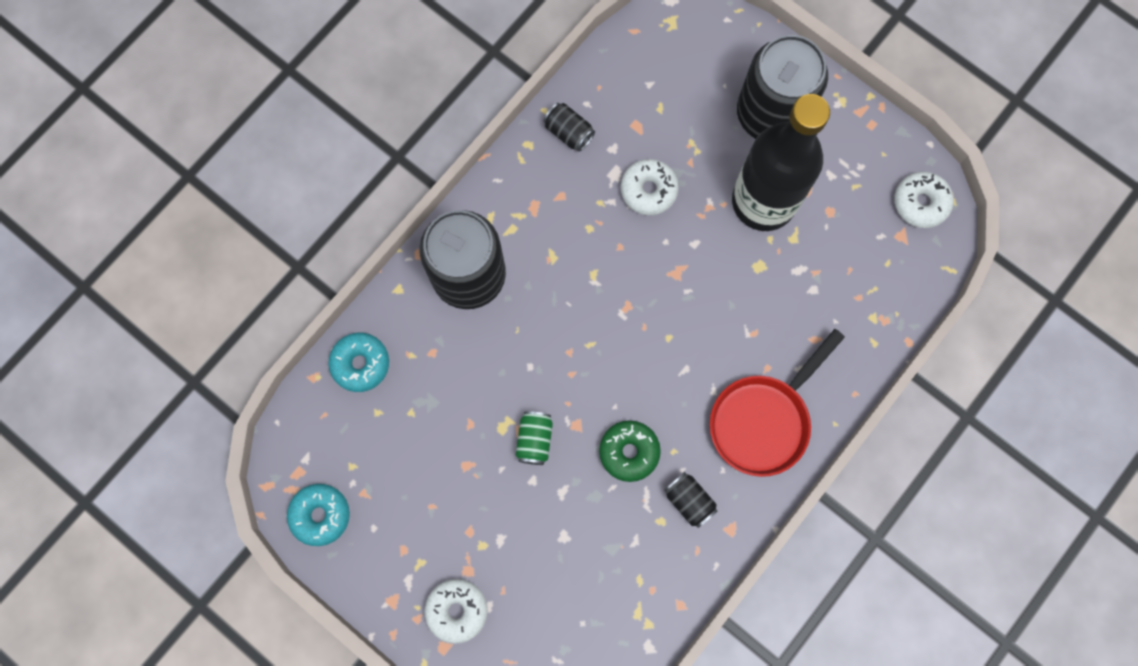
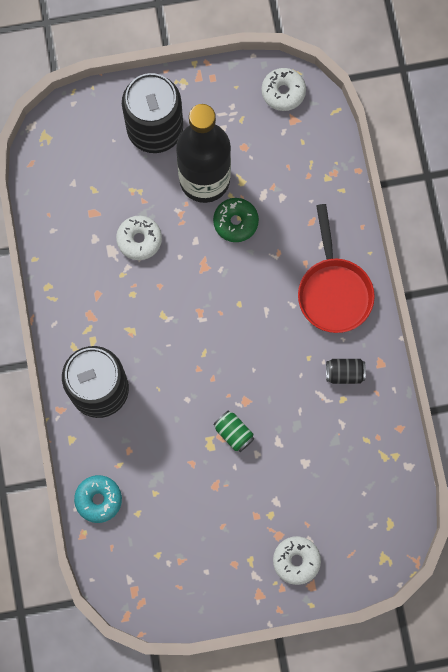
camera: 50 degrees left, 0 degrees up
(320, 515) = (171, 597): turquoise donut -> none
(568, 132) = (61, 256): black can -> none
(629, 452) = (287, 384): green donut -> green donut (235, 222)

